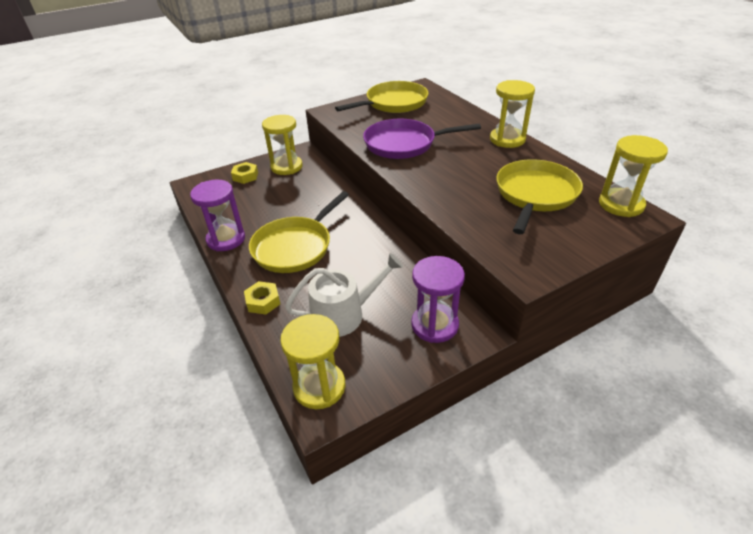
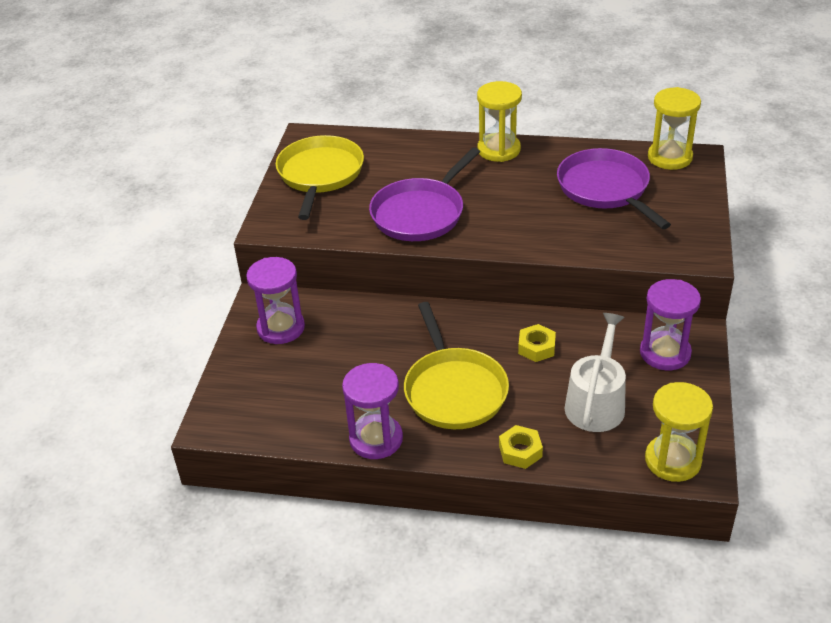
camera: 50 degrees left, 0 degrees up
(245, 176) = (255, 371): yellow nut -> yellow nut (536, 347)
(286, 167) = (281, 328): yellow hourglass -> purple hourglass
(535, 194) = (605, 189): yellow pan -> purple pan

